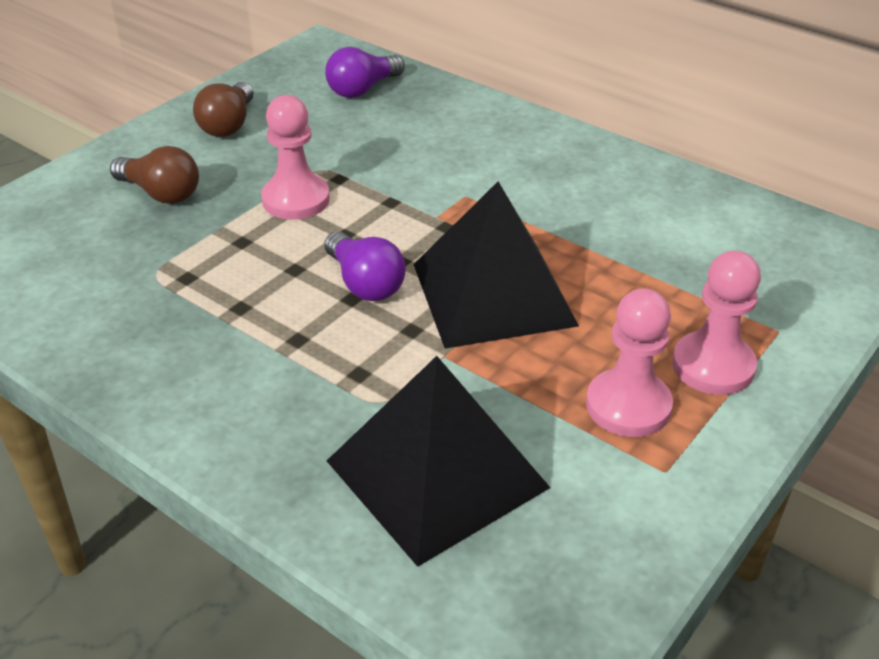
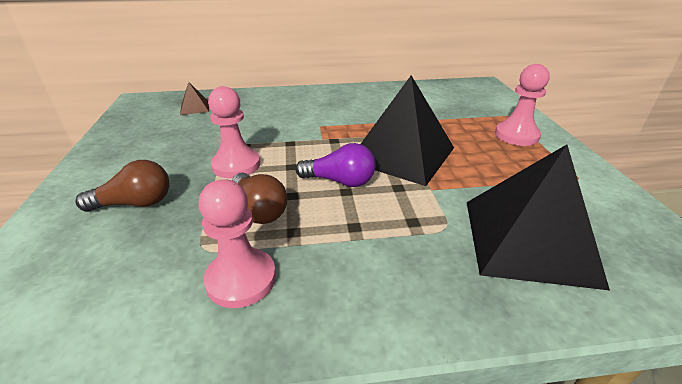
camera: 45 degrees left, 5 degrees down
(228, 125) = (132, 151): brown light bulb -> brown light bulb (259, 210)
(363, 89) = (194, 108): purple light bulb -> brown pyramid
(628, 406) = (524, 164): pink pawn -> pink pawn (241, 279)

